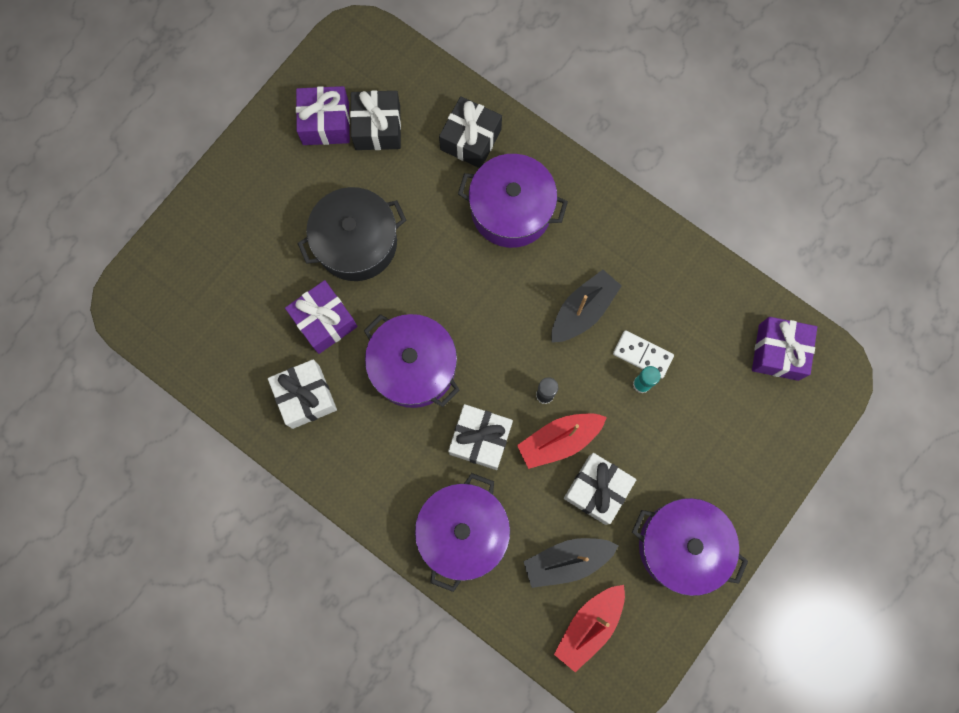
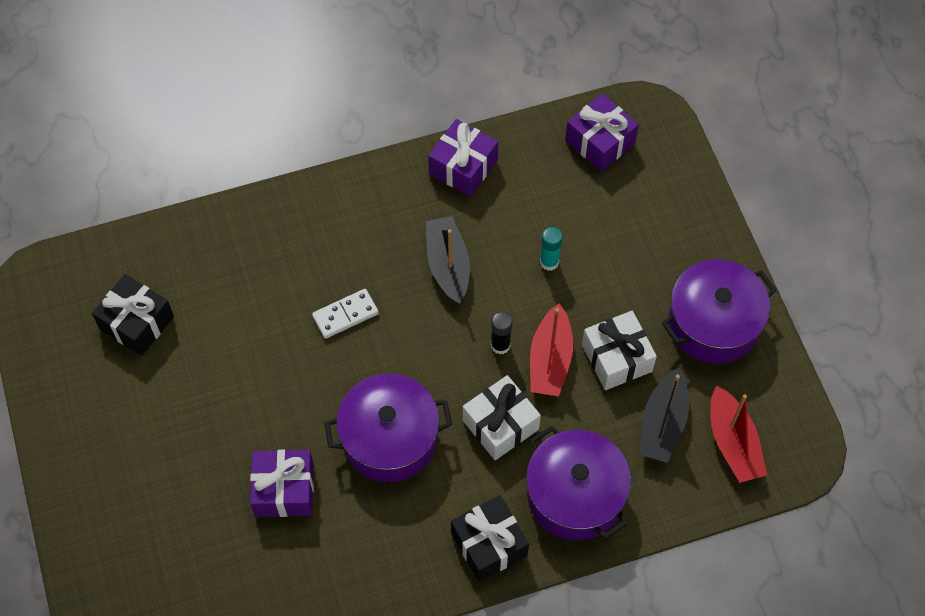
camera: 55 degrees left, 15 degrees down
(306, 397) = (344, 554): white gift -> none
(325, 123) = (93, 365): purple gift -> purple gift (463, 167)
(356, 243) = (232, 412): black pot -> none
(470, 139) = (216, 253): black gift -> black gift (489, 544)
(511, 210) = (309, 262): purple pot -> none
(642, 355) = (524, 244): white domino -> white domino (345, 315)

